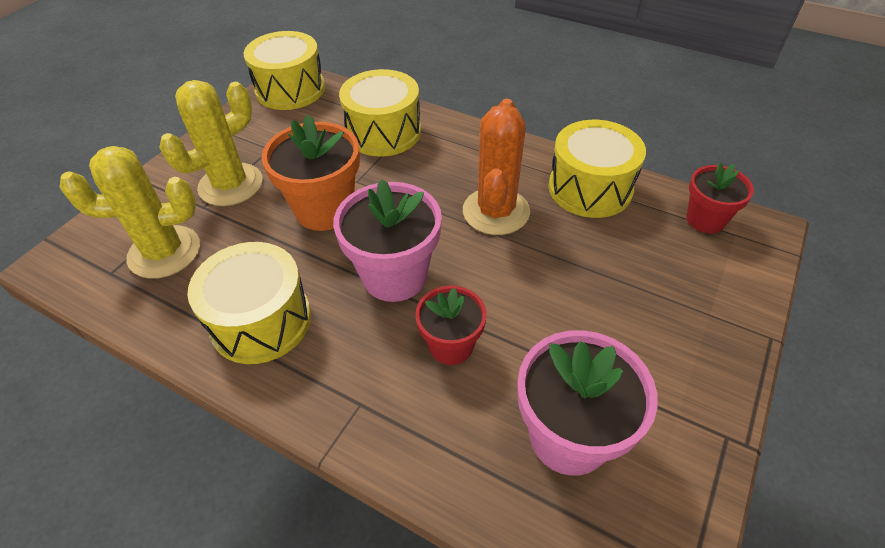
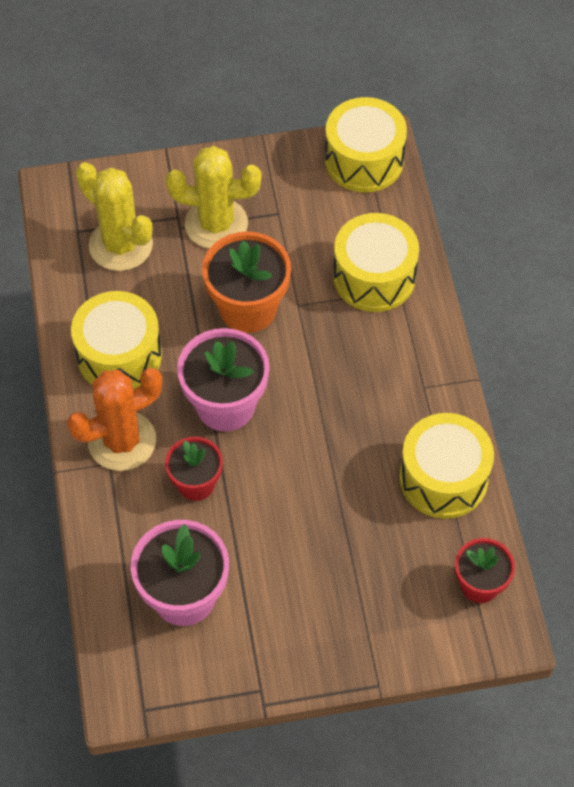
camera: 50 degrees right, 10 degrees up
(496, 211) = (352, 427): orange cactus -> orange cactus (122, 441)

